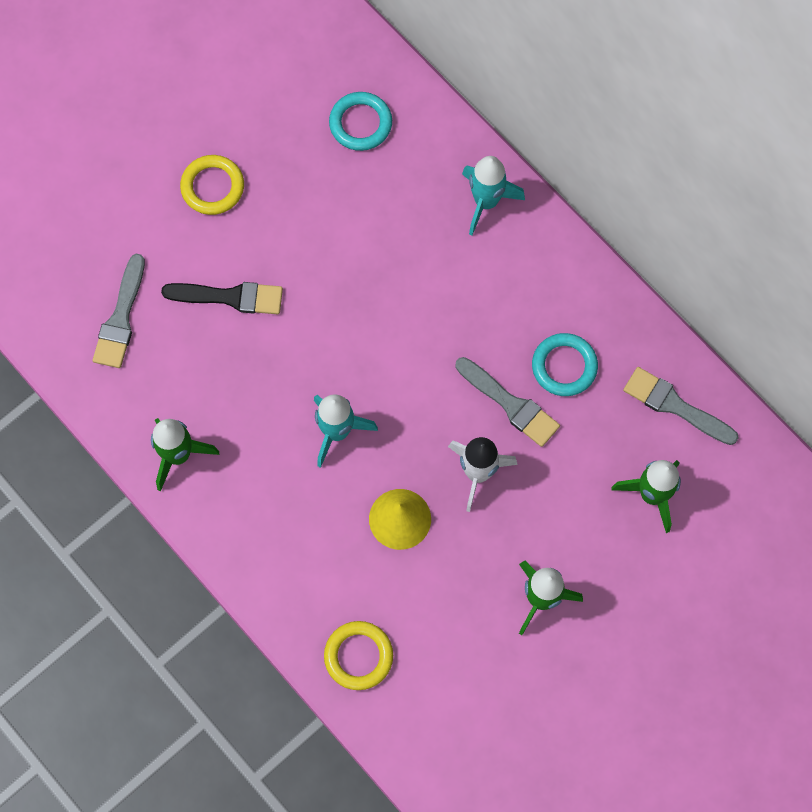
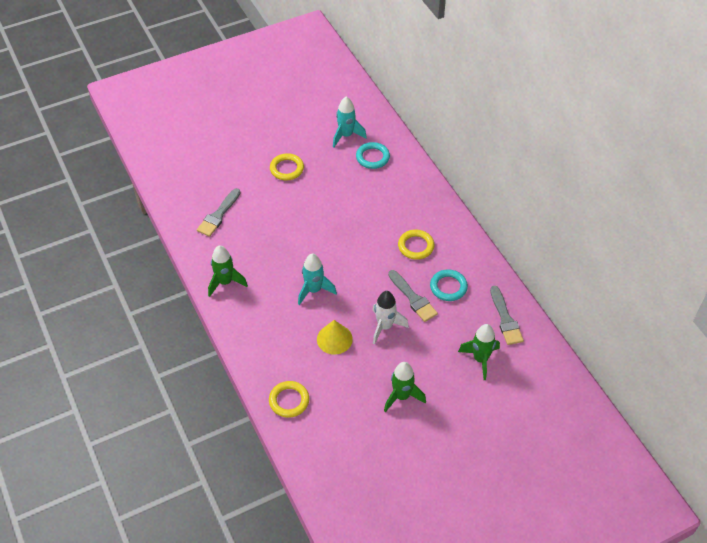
camera: 15 degrees right, 20 degrees down
(230, 297) = (278, 218): black brush -> none
(486, 202) = (428, 204): turquoise rocket -> turquoise rocket (346, 135)
(487, 297) = (416, 246): none -> yellow ring
(675, 406) = (505, 319): grey brush -> grey brush turned 150 degrees counterclockwise

